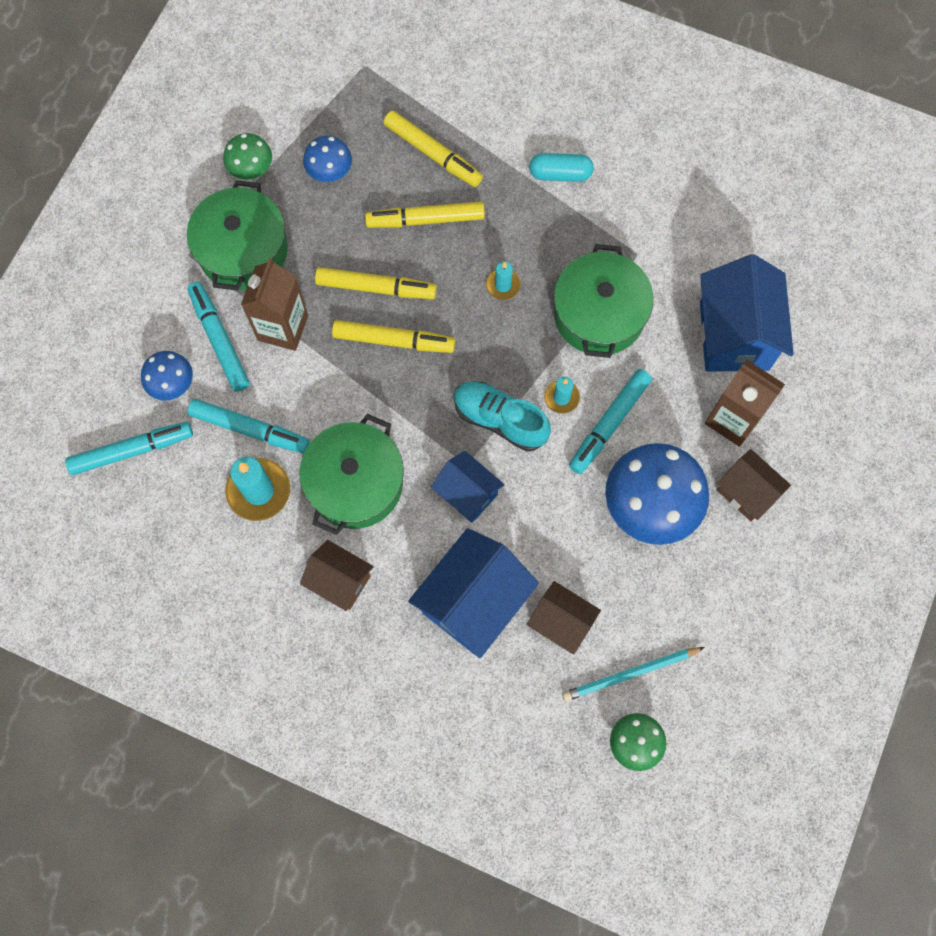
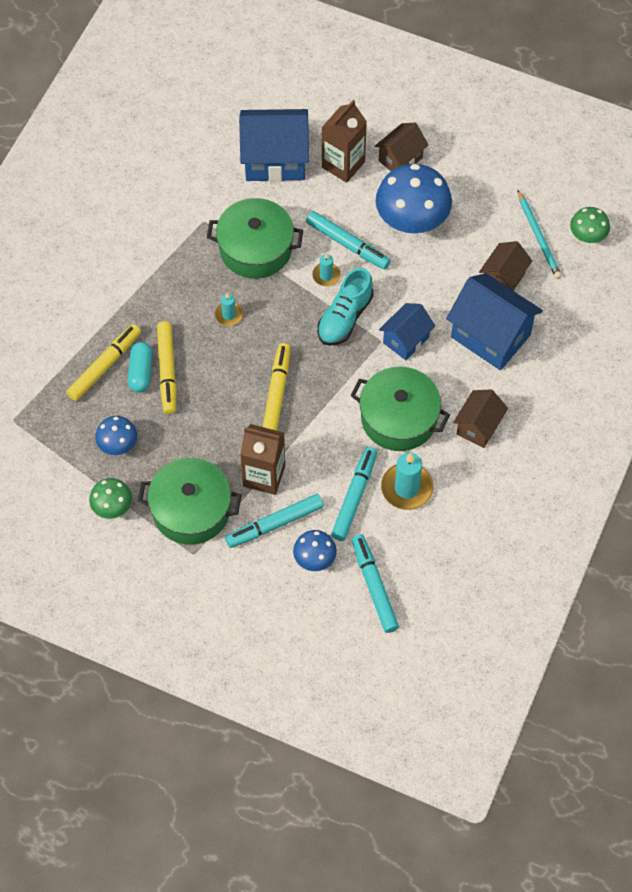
camera: 90 degrees left, 10 degrees down
(376, 288) = (229, 407): yellow marker -> none
(560, 174) = (129, 273): turquoise capsule -> turquoise capsule (141, 372)

